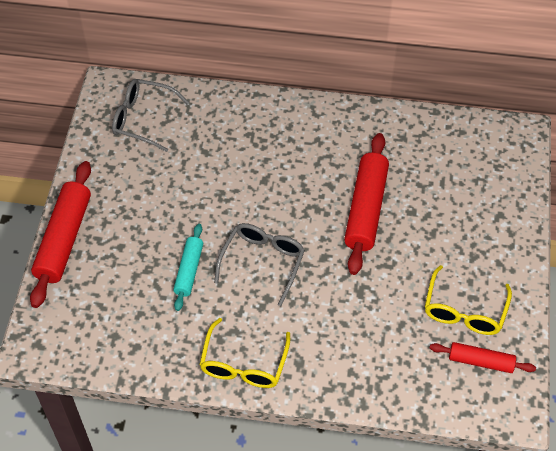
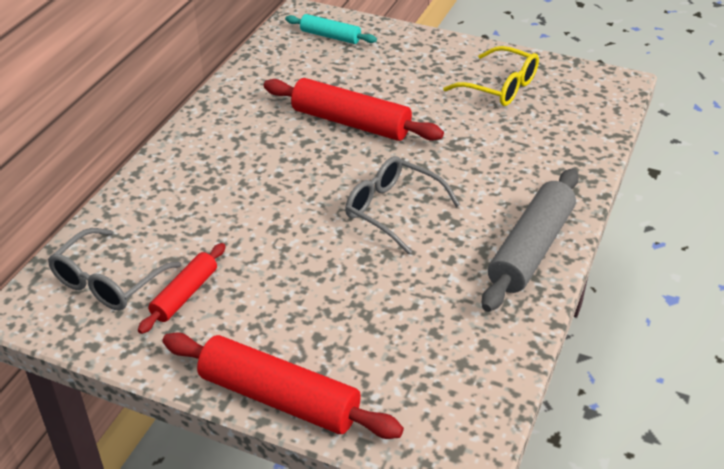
camera: 75 degrees left, 15 degrees down
(189, 270) = (382, 275): turquoise rolling pin -> turquoise rolling pin (330, 36)
(243, 364) = (531, 249): yellow glasses -> grey rolling pin
(480, 361) = (560, 89): red rolling pin -> red rolling pin (184, 294)

